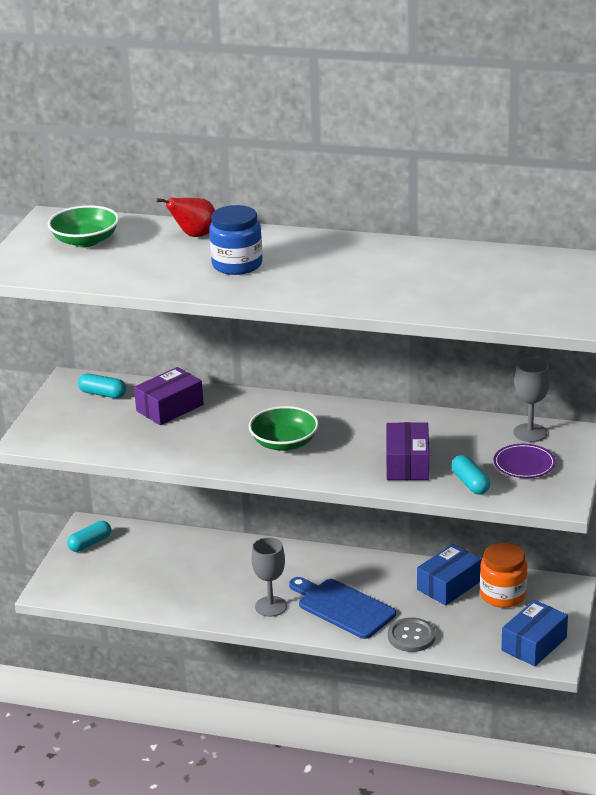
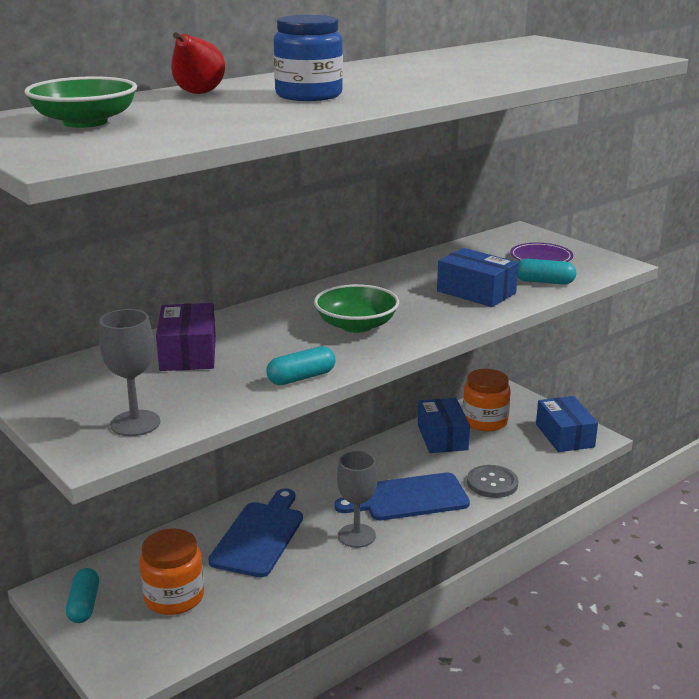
camera: 55 degrees left, 5 degrees down
(103, 394) = (87, 377): turquoise capsule -> turquoise capsule (301, 378)
(130, 570) = (174, 597): none -> orange jar
(225, 568) = (259, 536): none -> blue cutting board
(407, 463) = (476, 292): purple box -> blue box
(530, 433) = (495, 242): grey goblet -> grey goblet (135, 423)

